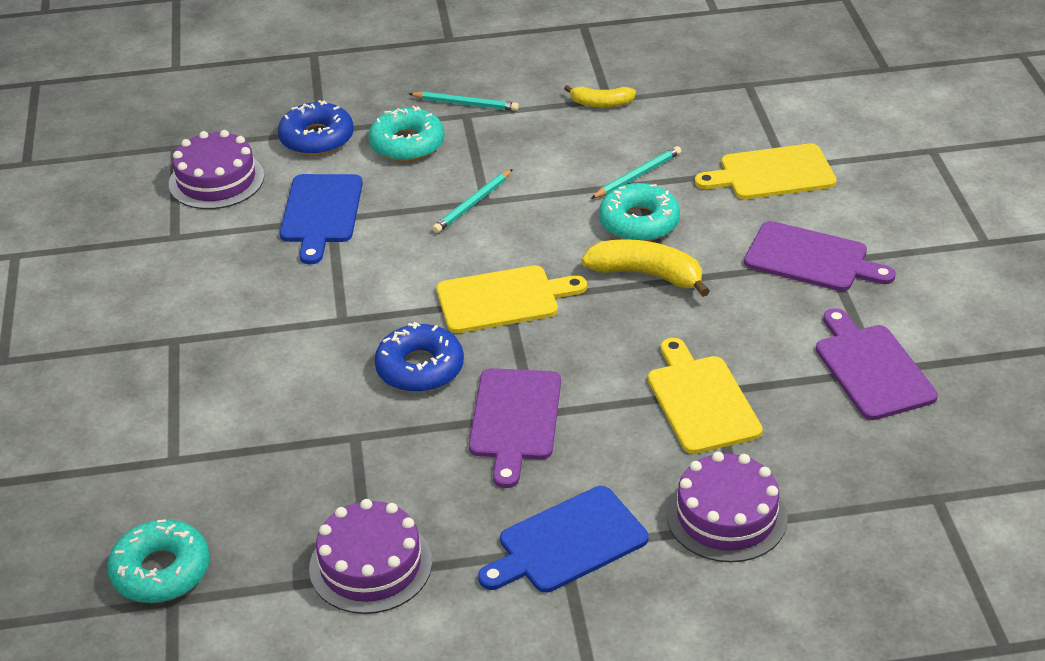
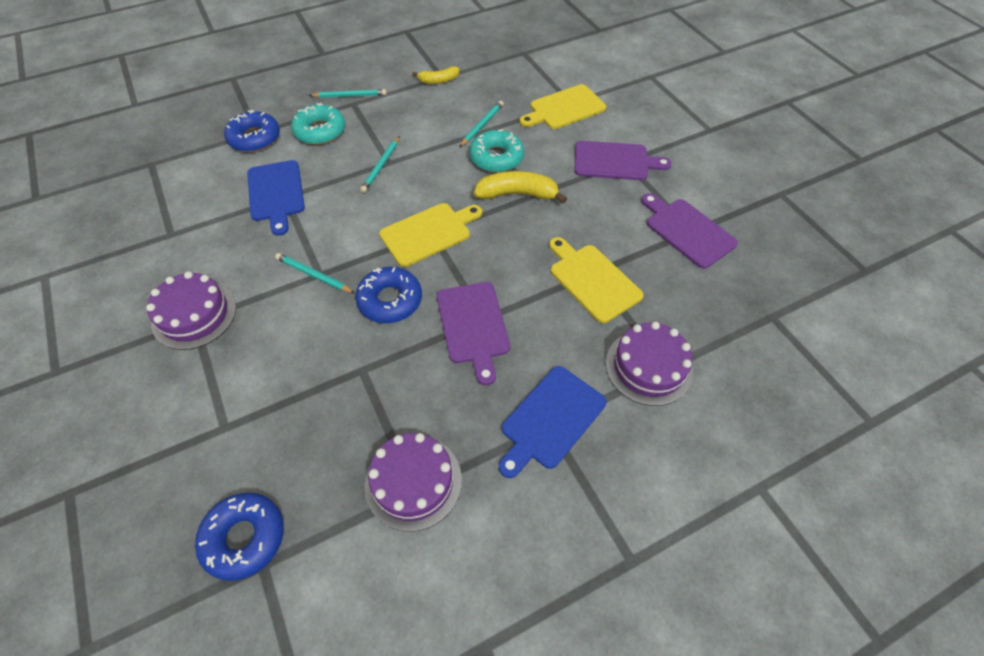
camera: 20 degrees left, 15 degrees up
(161, 571) = (244, 538): turquoise donut -> blue donut
(216, 180) = (190, 183): purple cake -> purple cake (194, 315)
(335, 319) = (314, 275): none -> turquoise pencil

